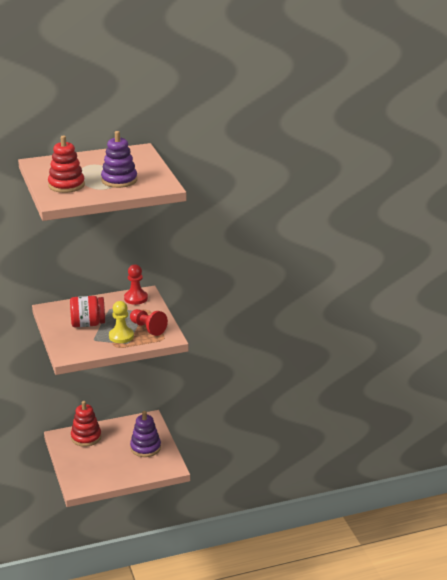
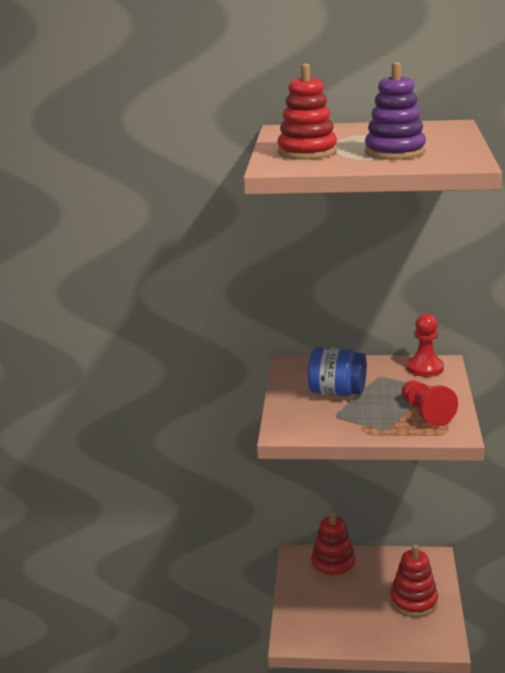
camera: 25 degrees right, 5 degrees down
(88, 324) = (337, 392): red jar -> blue jar
(121, 336) = (379, 418): yellow pawn -> none
(145, 448) = (413, 601): purple stacking toy -> red stacking toy

